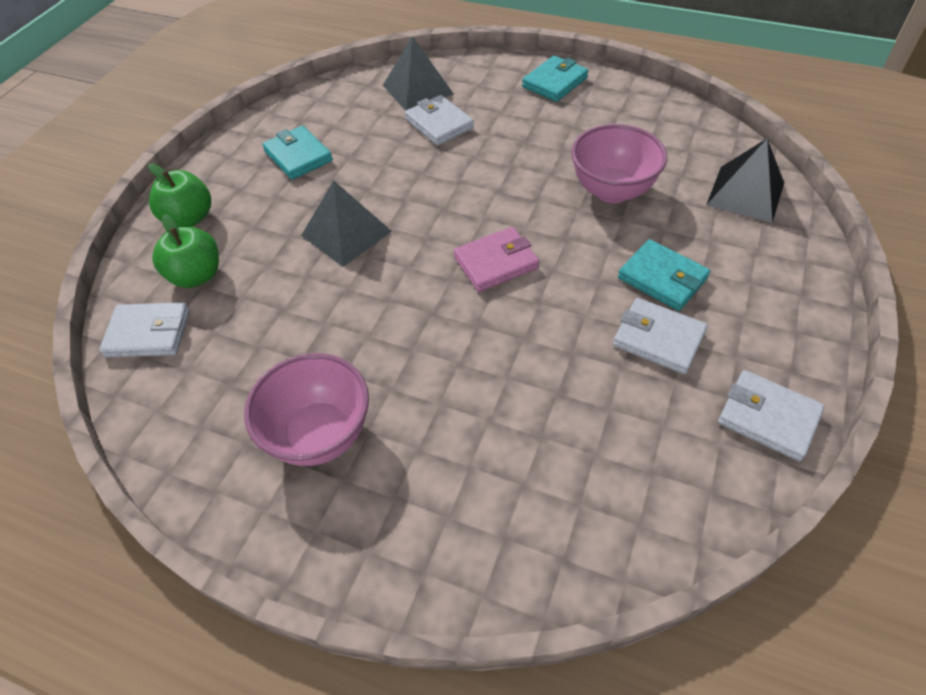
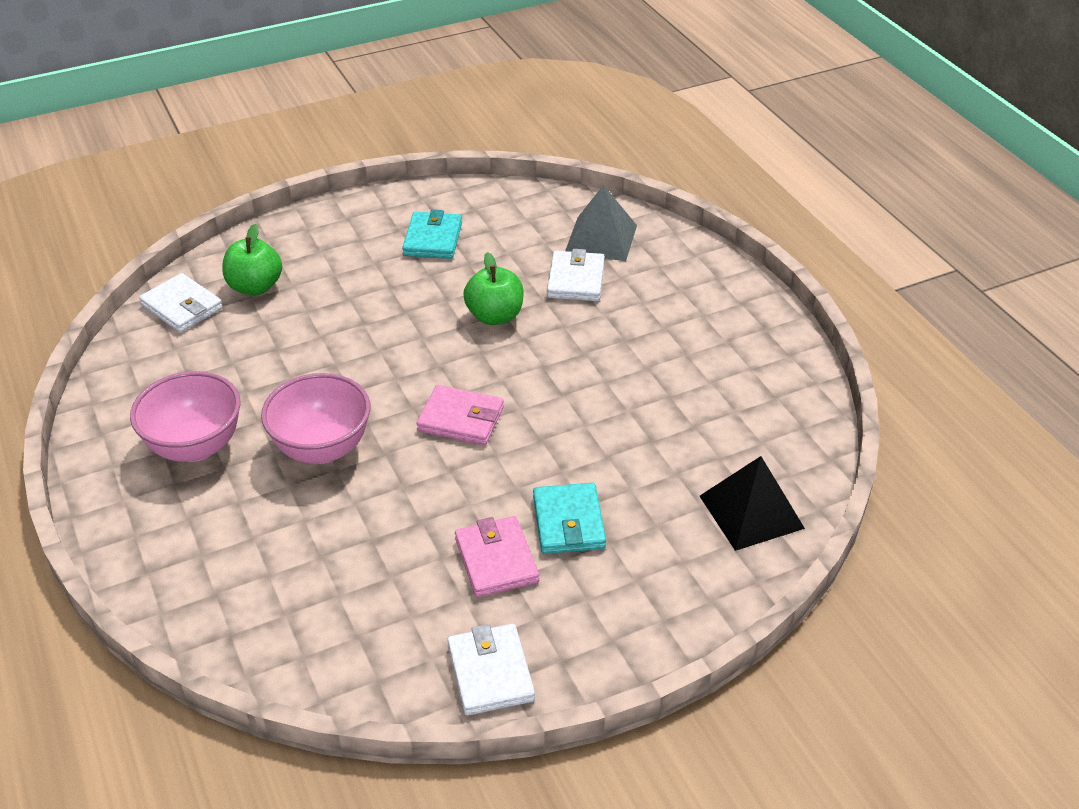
camera: 40 degrees right, 10 degrees down
(189, 218) = (301, 241): green apple -> green apple (495, 316)
(346, 233) = (387, 323): grey pyramid -> none
(554, 82) = (731, 304): turquoise wallet -> none
(612, 191) = (635, 429): pink bowl -> pink bowl (322, 448)
(658, 339) = (496, 560): white wallet -> pink wallet

